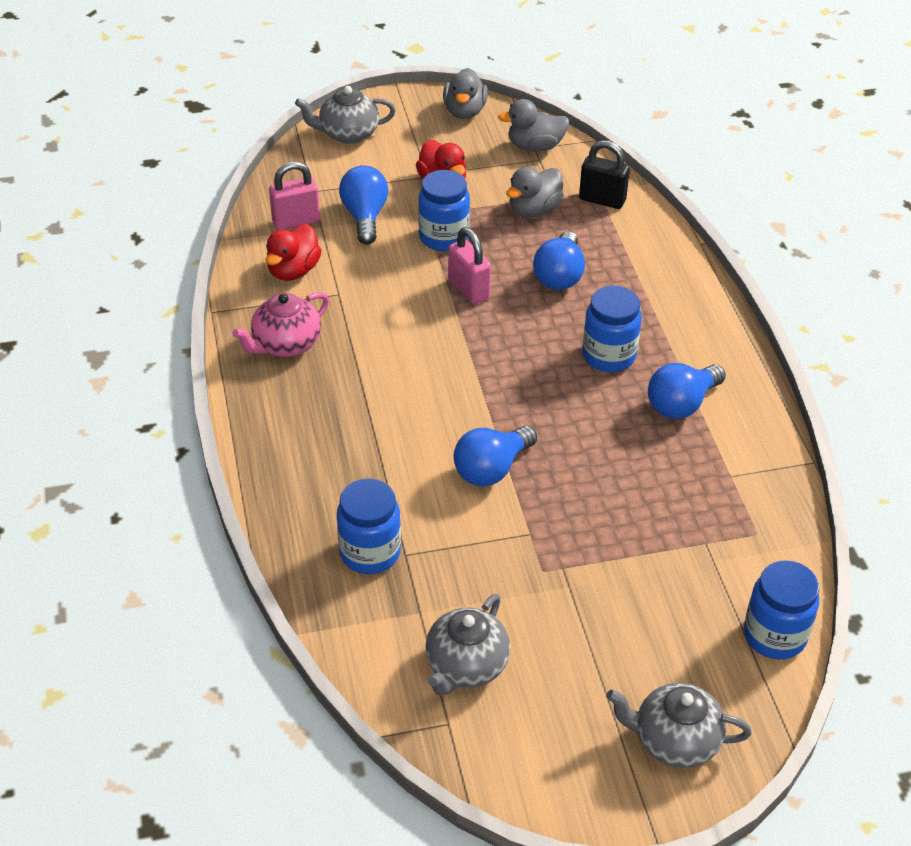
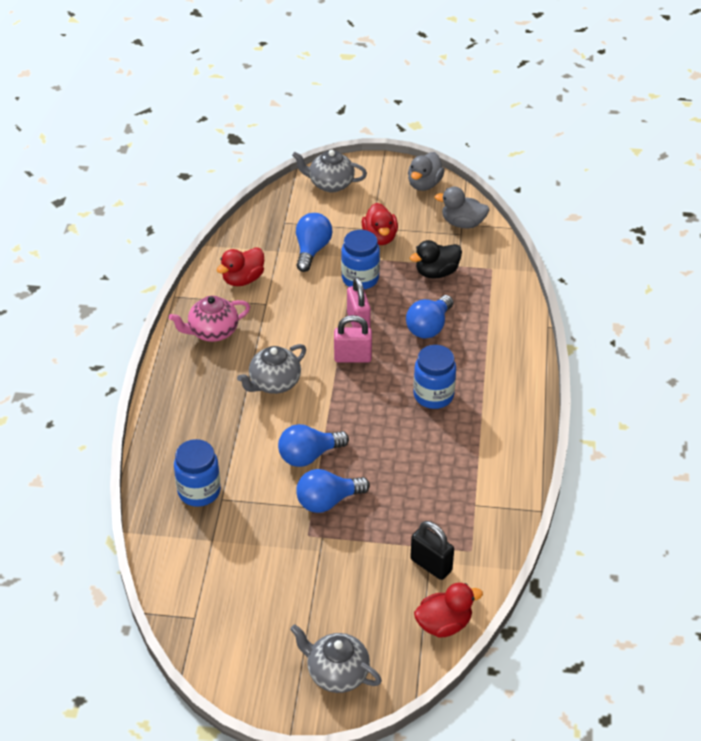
camera: 20 degrees right, 0 degrees up
(296, 221) = (262, 243): pink padlock -> pink padlock (352, 357)
(466, 666) = (224, 584): grey teapot -> grey teapot (274, 383)
(534, 210) = (436, 272): grey duck -> black duck
(602, 200) = (491, 276): black padlock -> black padlock (431, 565)
(681, 404) = (467, 444): blue light bulb -> blue light bulb (327, 501)
(774, 635) = (444, 624): blue jar -> red duck

